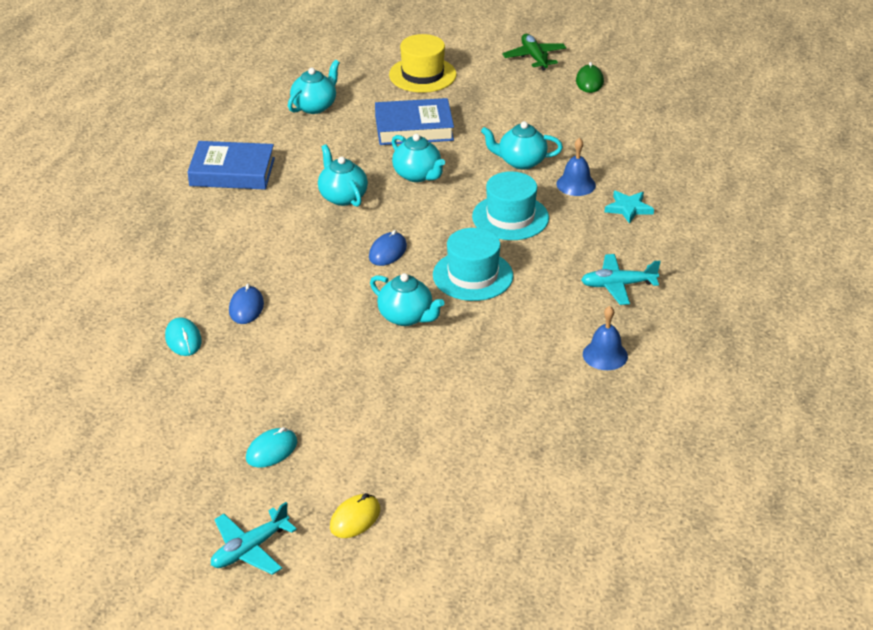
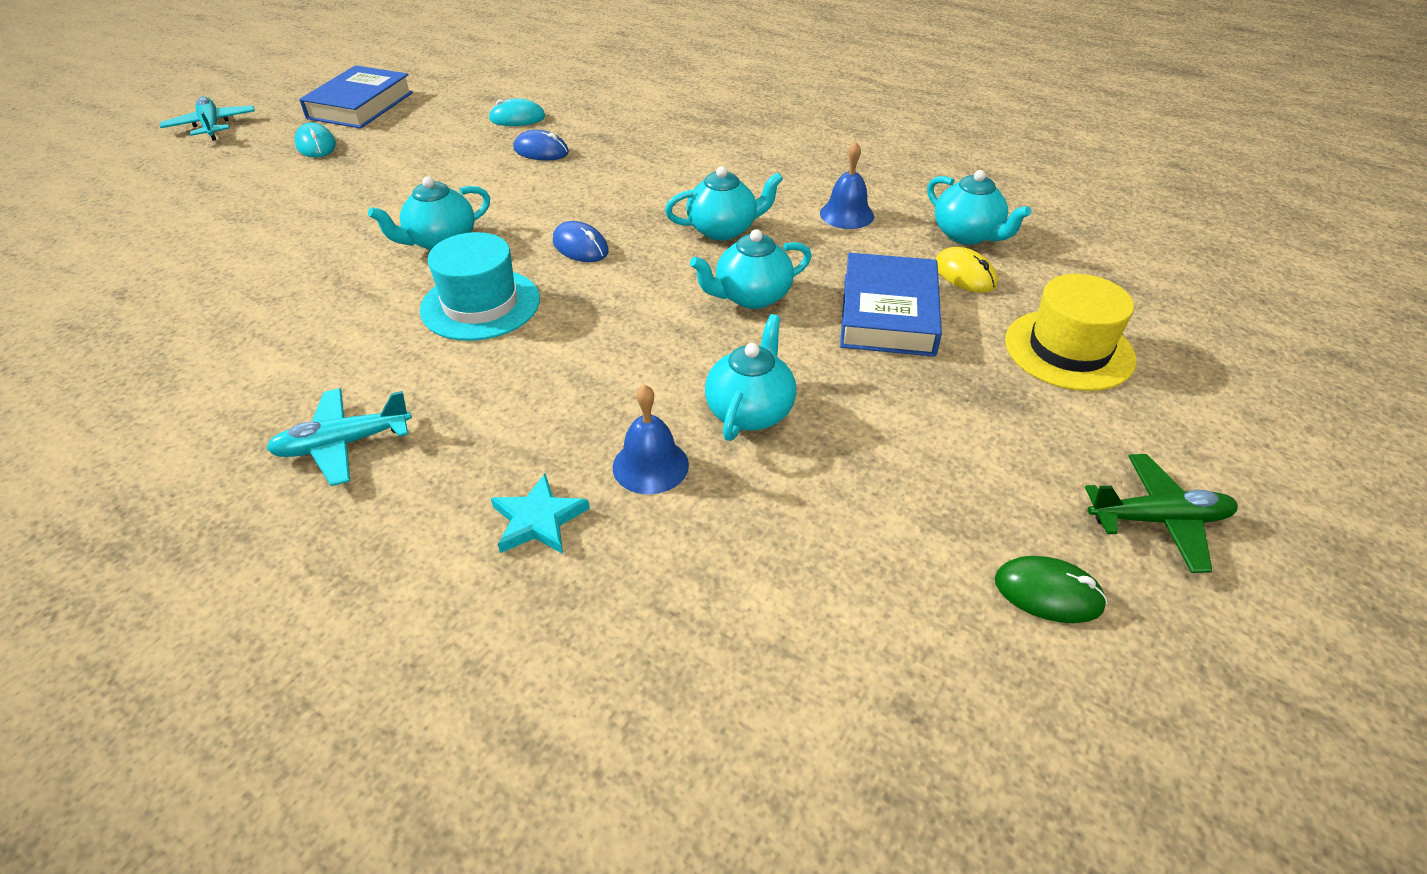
camera: 105 degrees right, 5 degrees up
(232, 172) = (812, 164): blue book -> blue book (360, 105)
(355, 518) = (179, 174): yellow mouse -> yellow mouse (964, 274)
(510, 217) = (595, 366): turquoise hat -> none
(605, 355) = (211, 388): blue bell -> blue bell (846, 214)
(618, 285) = (343, 444): turquoise plane -> turquoise plane turned 120 degrees counterclockwise

